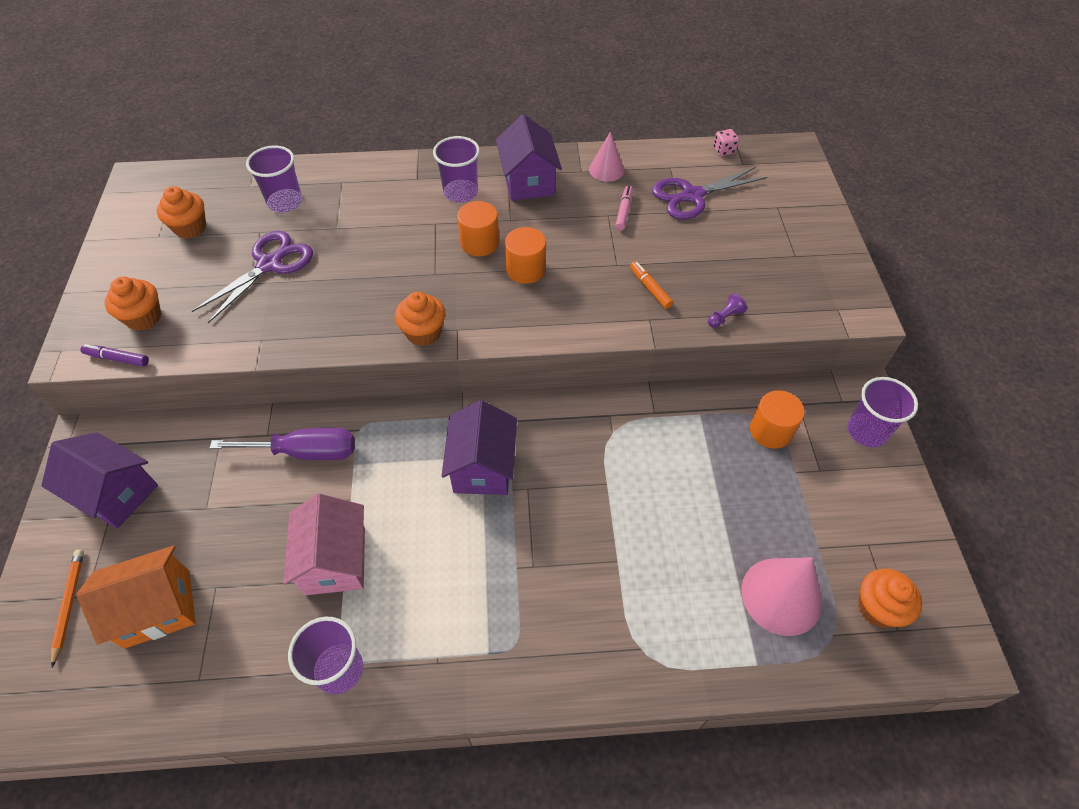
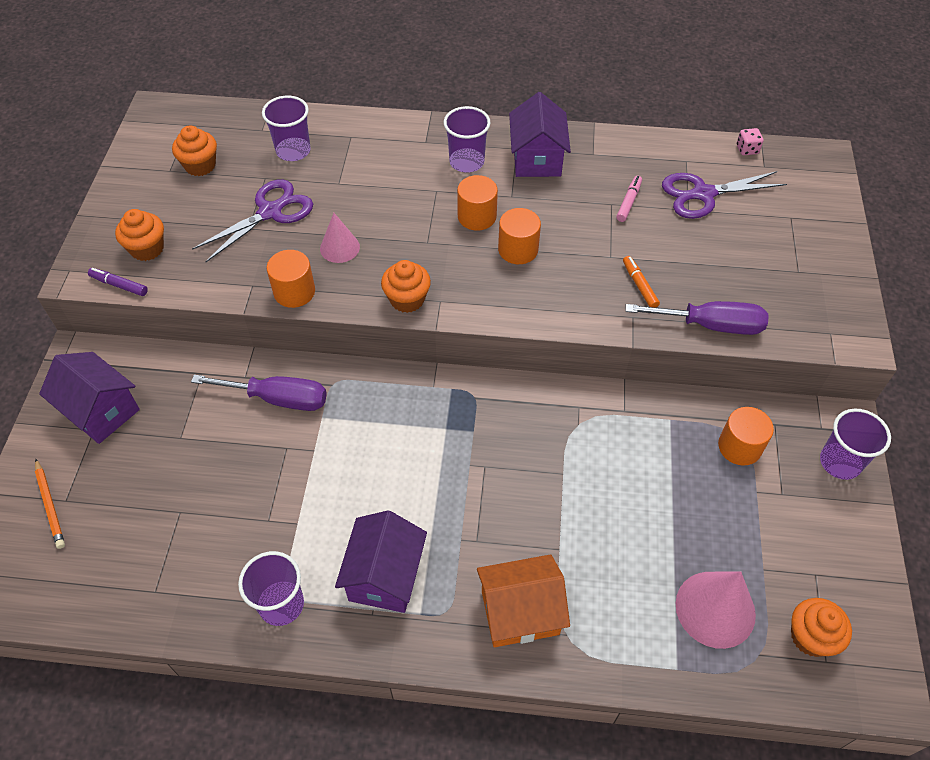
camera: 10 degrees right, 0 degrees up
(69, 604) = (50, 505): orange pencil -> orange pencil turned 150 degrees clockwise
(157, 608) = (126, 522): orange house -> orange house (520, 612)
(306, 340) = (294, 292): none -> orange cylinder
(335, 560) = (292, 505): pink house -> none
(482, 467) = (444, 439): purple house -> purple house (385, 576)
(606, 169) = (619, 155): pink cone -> pink cone (339, 247)
(725, 317) = (710, 325): purple pawn -> purple screwdriver

